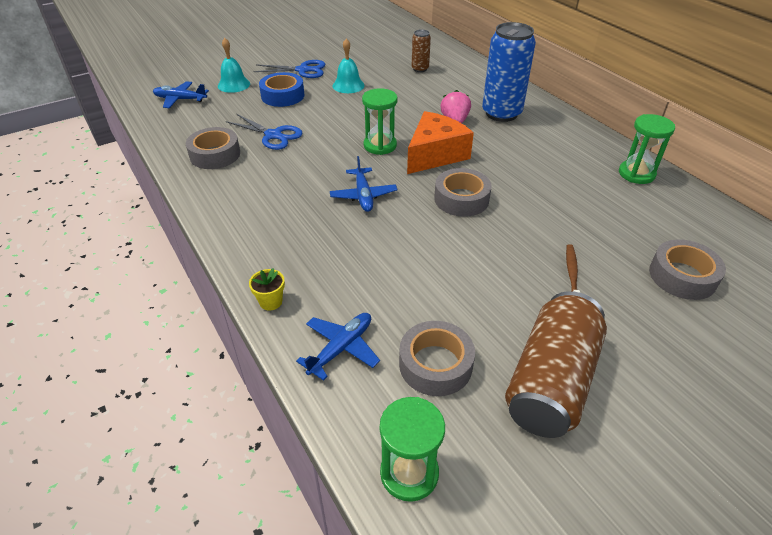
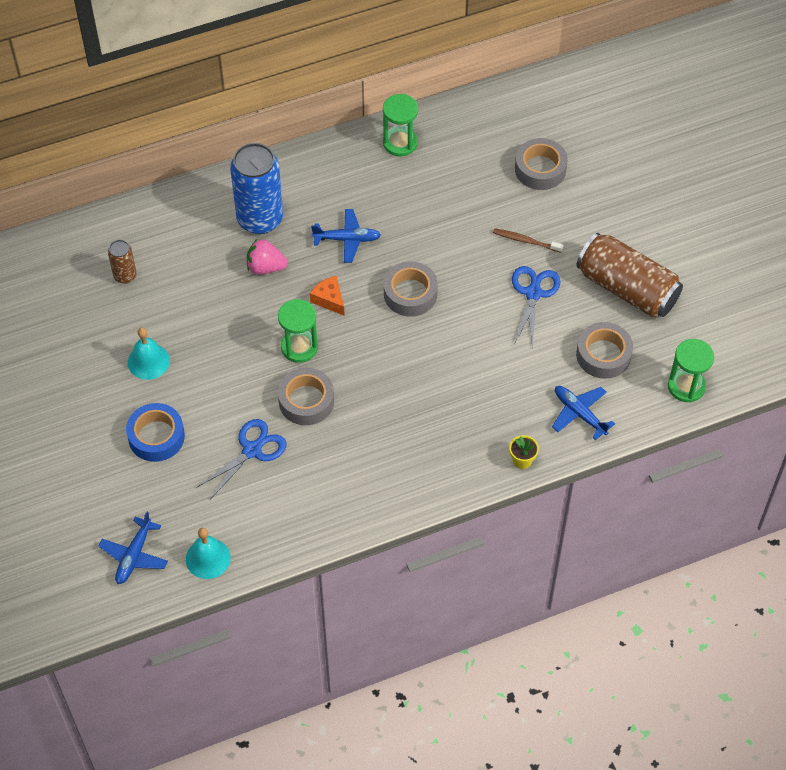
camera: 80 degrees left, 15 degrees up
(215, 155) = (280, 510): grey tape -> grey tape (306, 401)
(234, 84) = (108, 493): turquoise bell -> turquoise bell (208, 558)
(302, 70) = (88, 410): blue scissors -> blue scissors (533, 293)
(363, 195) = (388, 374): blue plane -> blue plane (347, 239)
(435, 155) = (329, 299): orange cheese -> orange cheese, size x0.51

